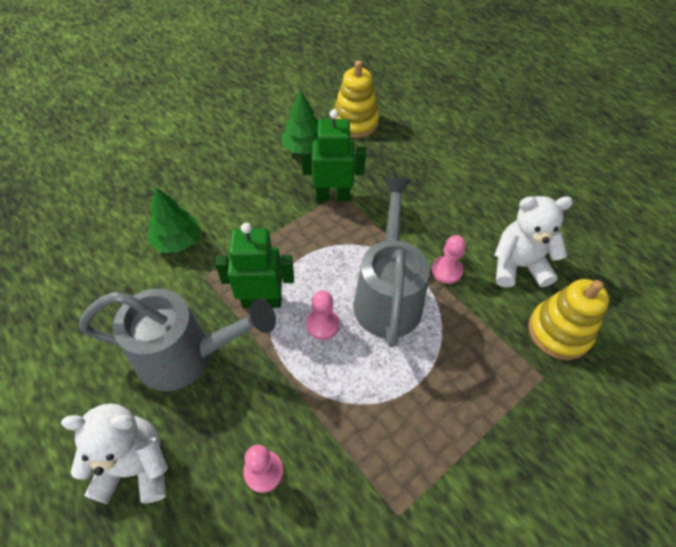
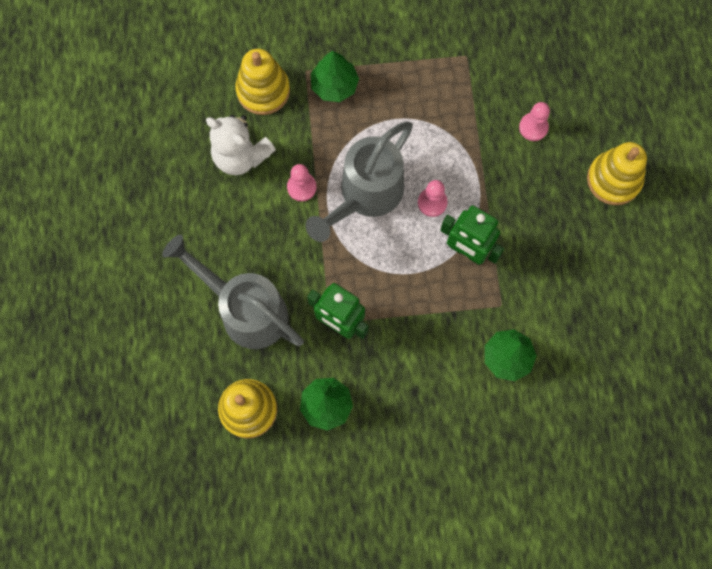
camera: 145 degrees left, 20 degrees up
(135, 467) = (614, 179): white teddy bear -> yellow stacking toy
(186, 356) = (548, 239): grey watering can -> grey watering can (246, 310)
(503, 379) = (334, 85): none -> green tree

